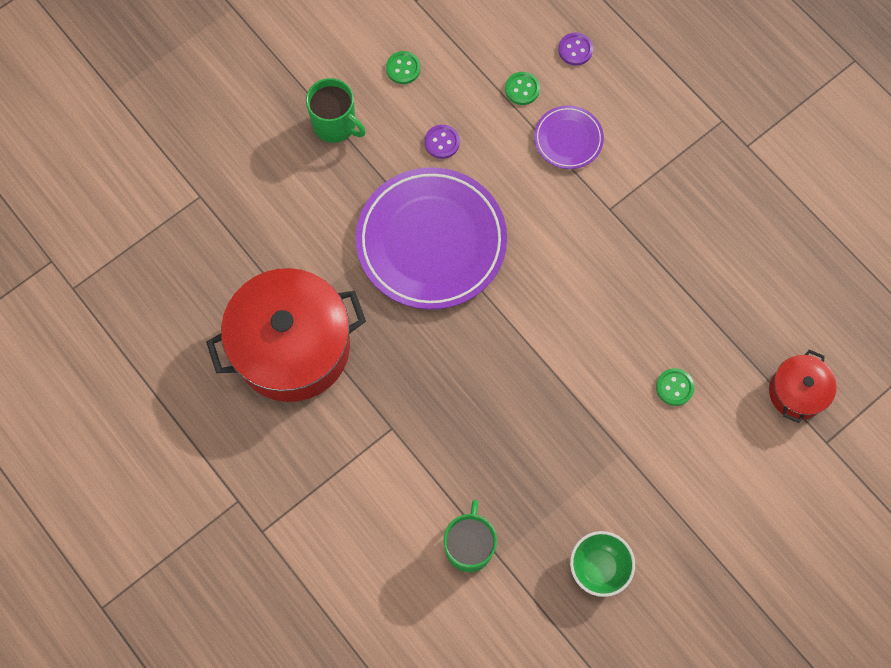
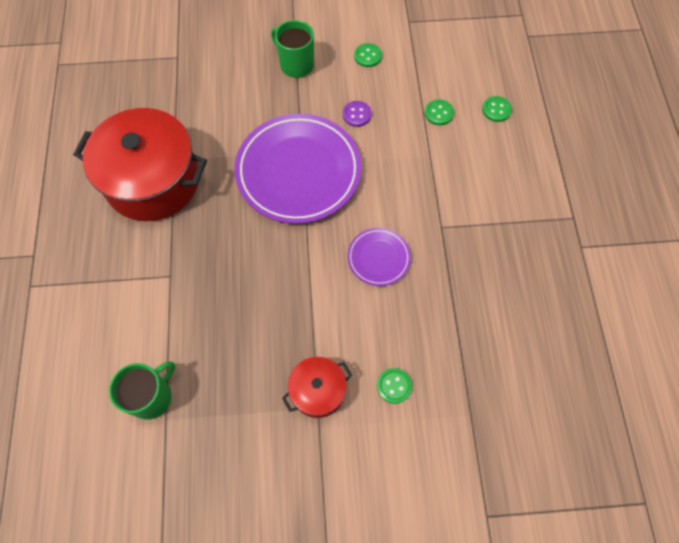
camera: 35 degrees right, 5 degrees down
(335, 125) = (296, 64): green mug -> green mug turned 150 degrees clockwise
(568, 139) = (447, 163): purple plate -> purple plate (378, 258)
(575, 50) = (496, 110): purple button -> green button
(599, 567) = (230, 483): green bowl -> none
(797, 392) = (490, 457): red pot -> red pot (318, 391)

